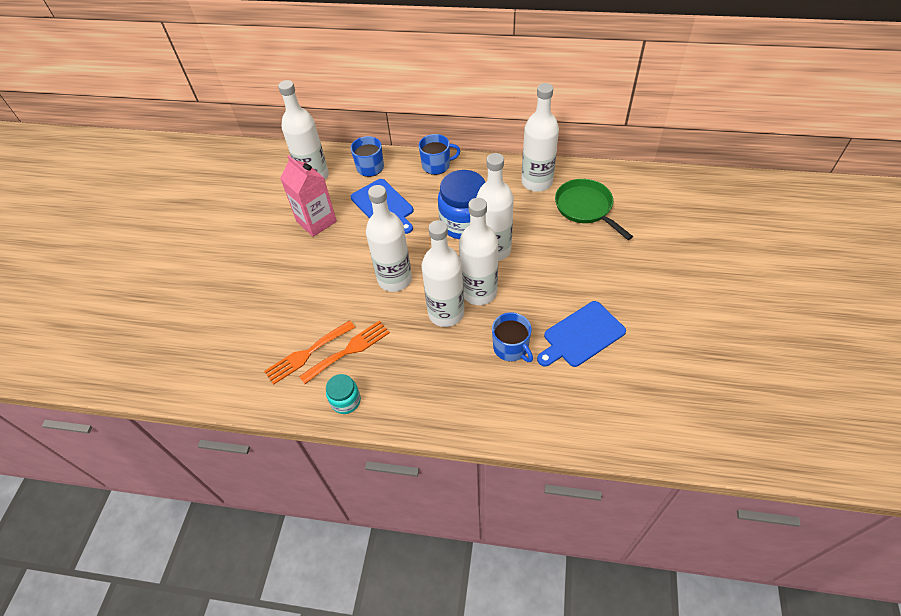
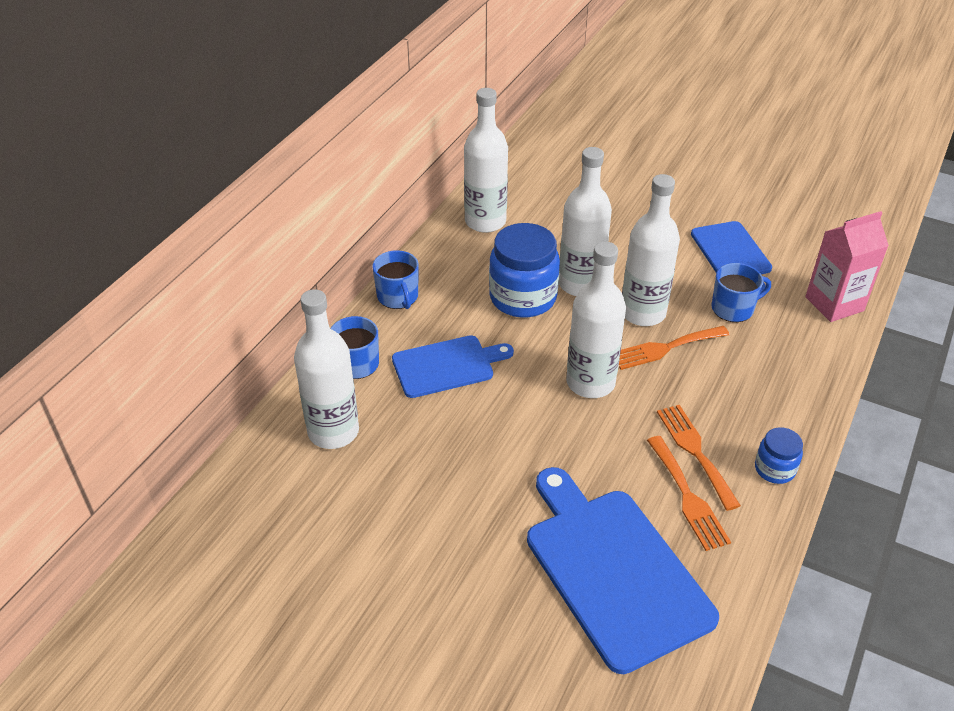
camera: 75 degrees left, 10 degrees down
(241, 327) = (613, 570): none -> blue cutting board
(316, 221) = (437, 445): pink carton -> pink carton (834, 304)
(346, 401) = (774, 469): turquoise jar -> blue jar
(437, 165) = (398, 297): blue mug -> blue mug turned 150 degrees clockwise
(446, 313) = (665, 348): white bottle -> orange fork
(585, 208) = (549, 198): green pan -> none

